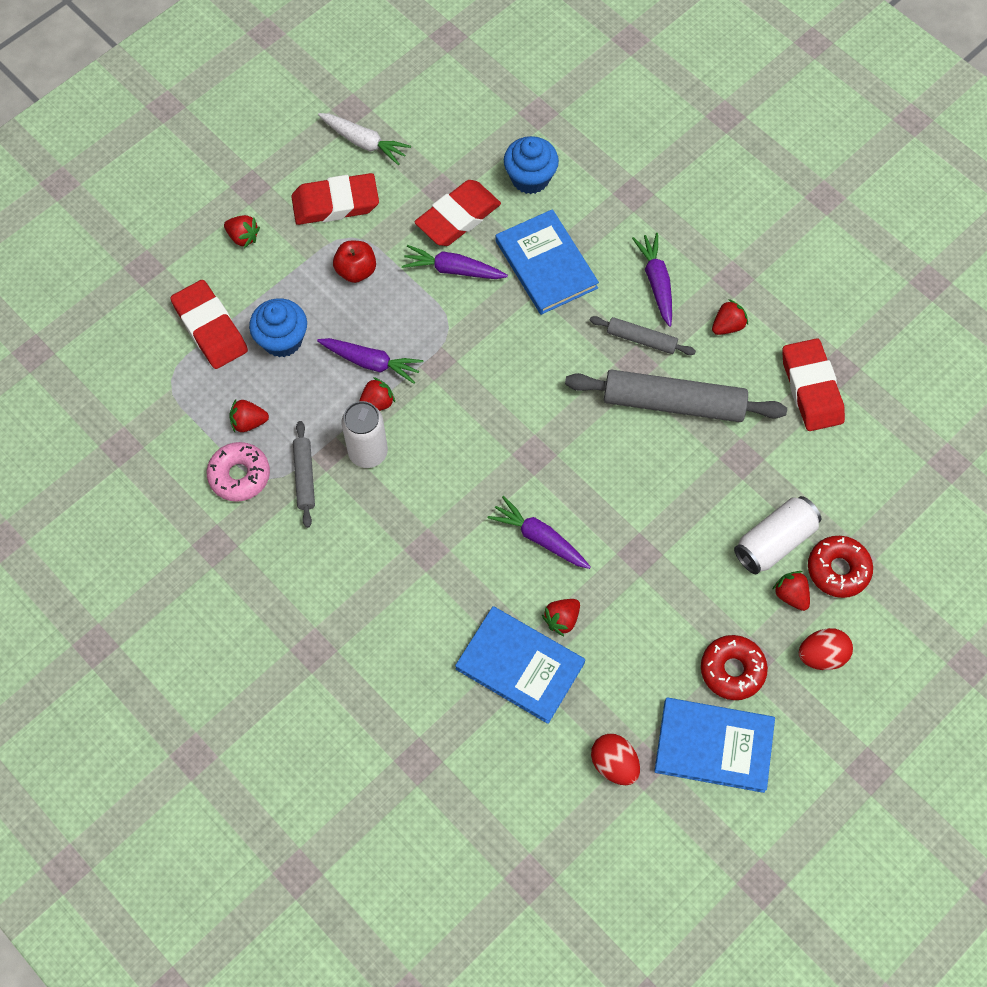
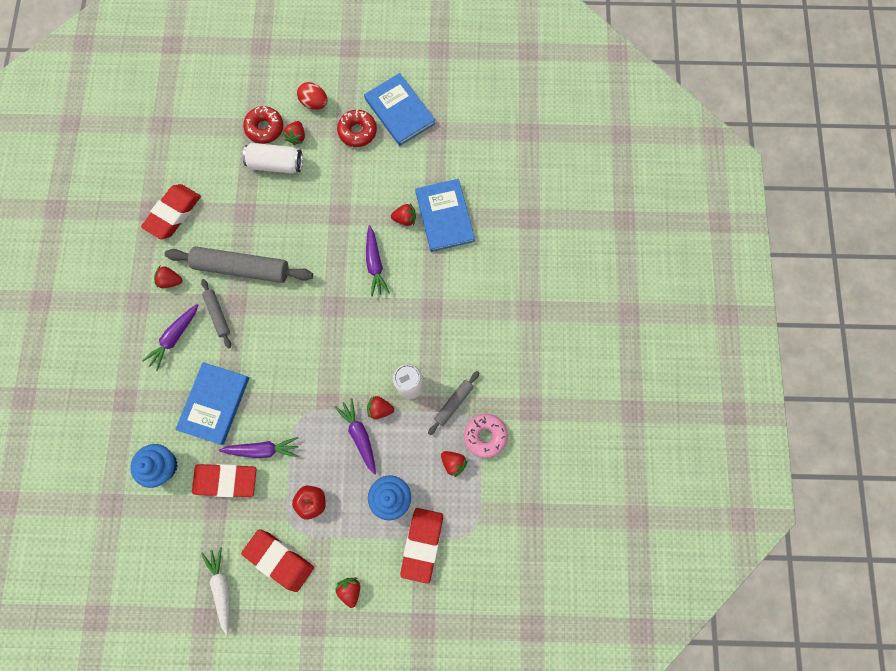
camera: 135 degrees left, 10 degrees up
(453, 270) = (263, 449): purple carrot -> purple carrot turned 60 degrees counterclockwise
(614, 764) = (448, 142): red egg -> none
(673, 403) = (242, 268): grey rolling pin -> grey rolling pin turned 45 degrees counterclockwise

